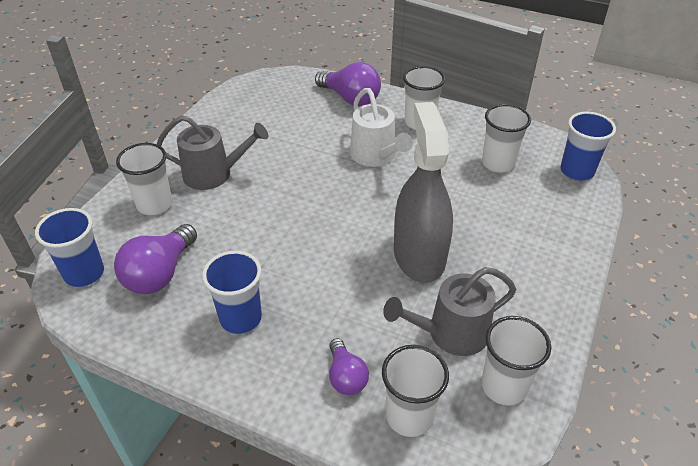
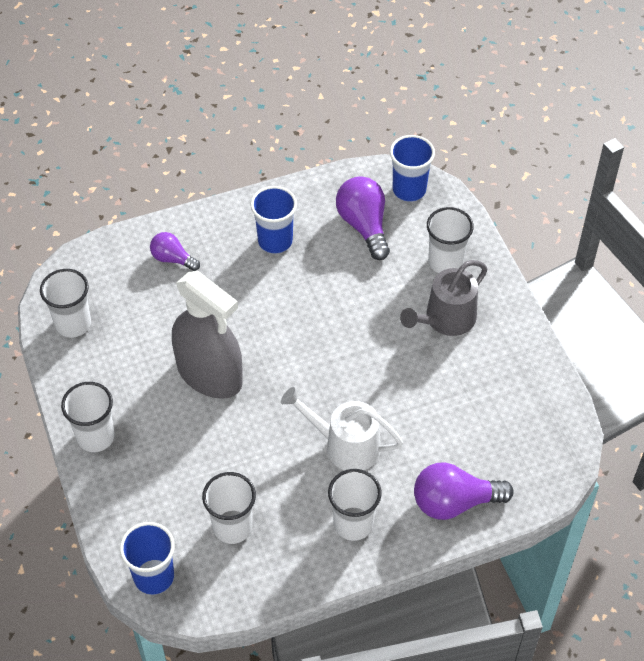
camera: 135 degrees right, 10 degrees up
(409, 416) = (115, 266): white cup -> white cup (95, 437)
(451, 333) = (134, 333): grey watering can -> none

